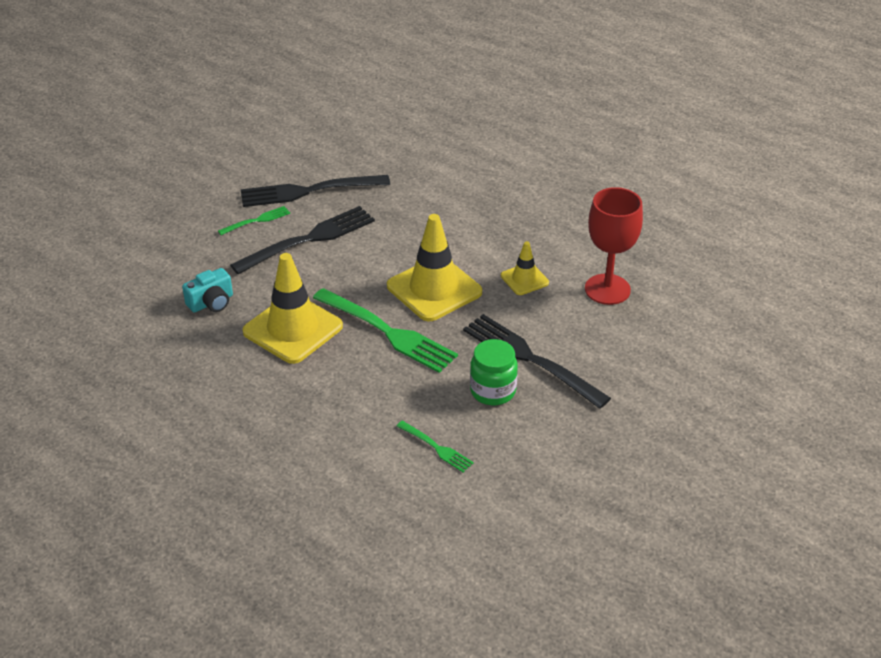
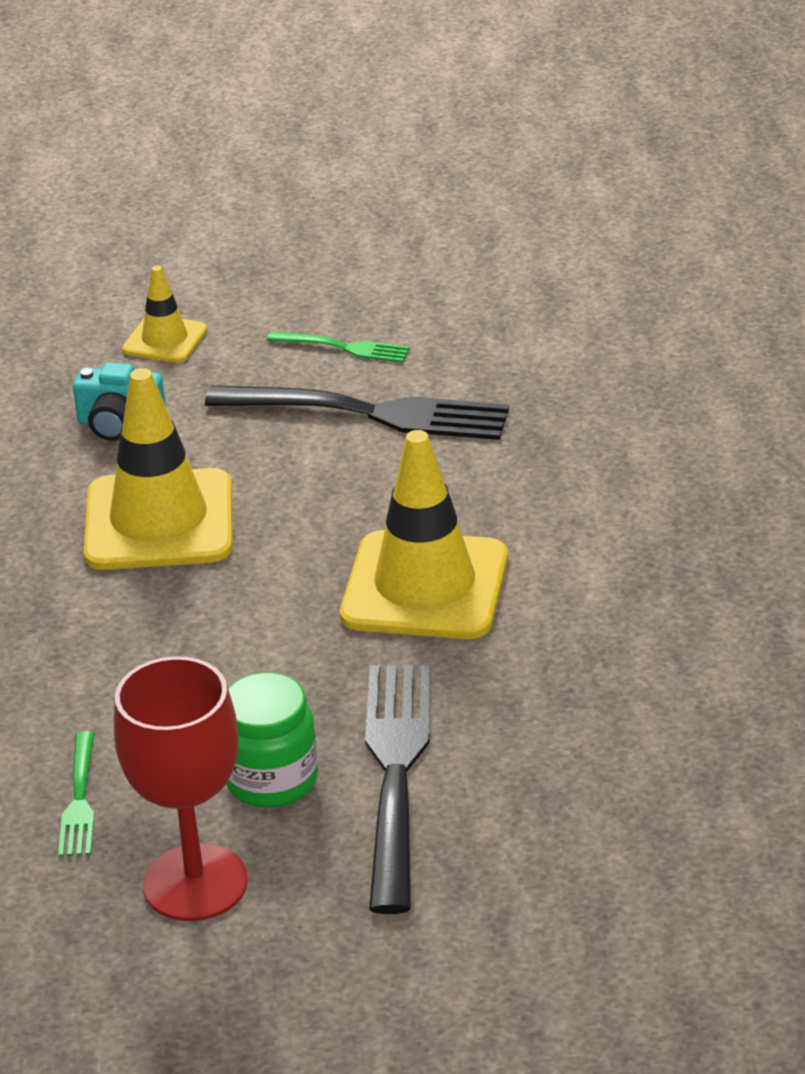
camera: 50 degrees right, 5 degrees down
(308, 191) = (476, 345): black fork -> none
(388, 332) = (267, 605): green fork -> none
(524, 279) = (578, 656): yellow traffic cone -> yellow traffic cone (165, 340)
(607, 289) = (682, 754): red goblet -> red goblet (195, 883)

